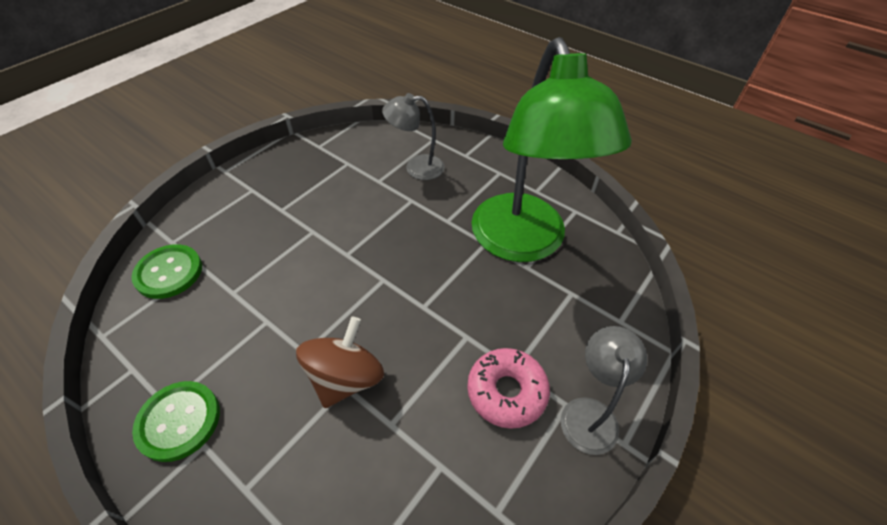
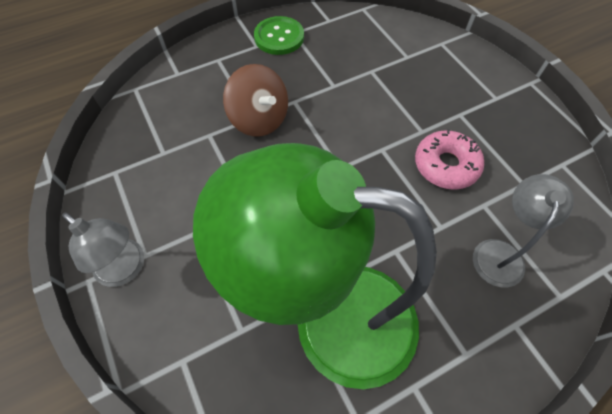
camera: 115 degrees right, 10 degrees up
(169, 272) = (407, 40): green button -> none
(506, 392) = (183, 216): pink donut -> pink donut (445, 165)

